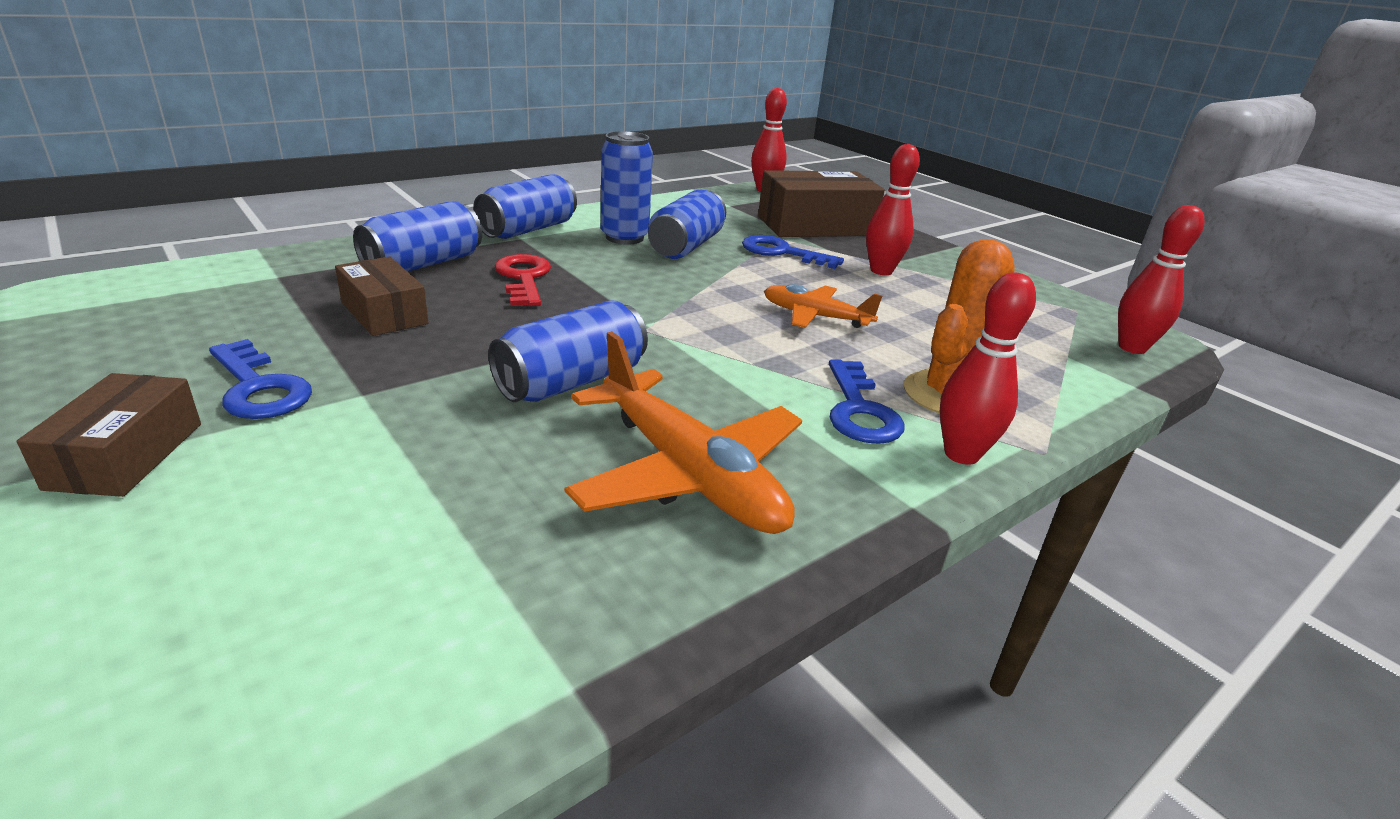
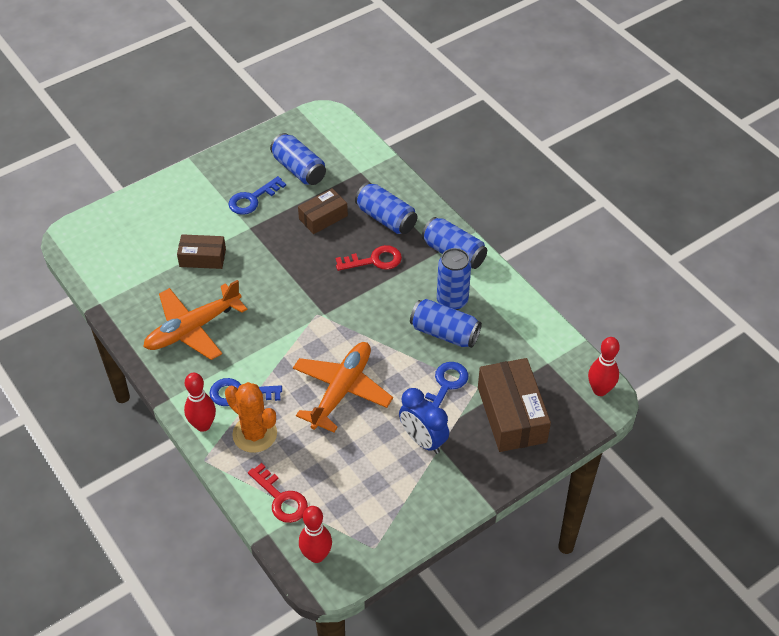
camera: 95 degrees right, 20 degrees up
(126, 455) = (208, 183): brown box -> brown box (202, 258)
(572, 381) = (261, 289): blue can -> blue can (299, 169)
(815, 316) = (342, 390): orange plane -> orange plane, size x1.69
(881, 271) = (423, 440): red bowling pin -> blue clock
(1060, 373) = (281, 498): none -> red key

